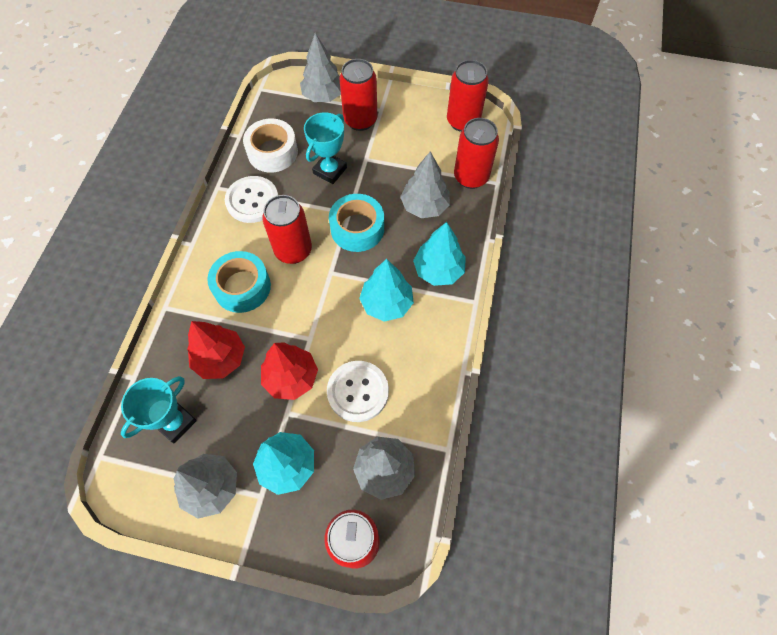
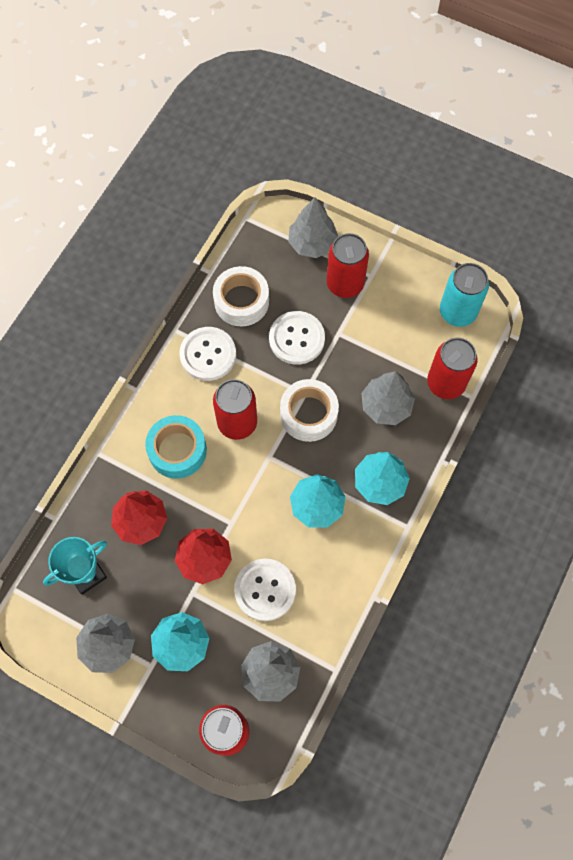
camera: 15 degrees right, 5 degrees up
(330, 171) = (297, 339): turquoise trophy -> white button
(357, 228) = (308, 414): turquoise tape -> white tape
(463, 121) = (457, 312): red can -> turquoise can

